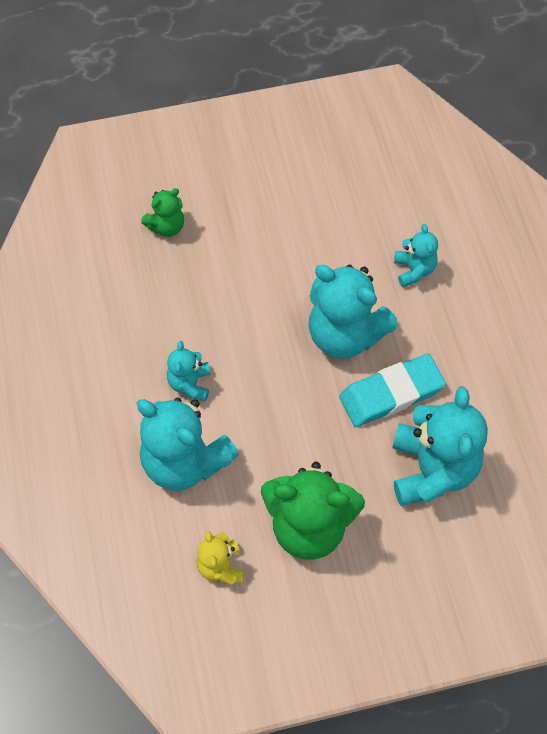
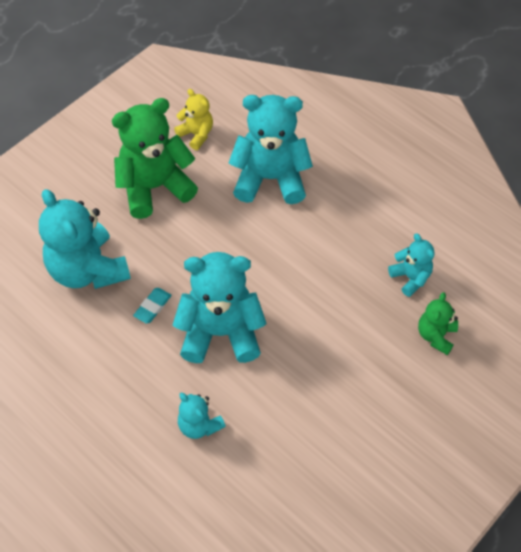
camera: 145 degrees right, 5 degrees down
(190, 384) = (309, 228): turquoise teddy bear -> turquoise teddy bear (410, 277)
(391, 393) = (153, 307): turquoise eraser -> turquoise eraser, size x0.47

